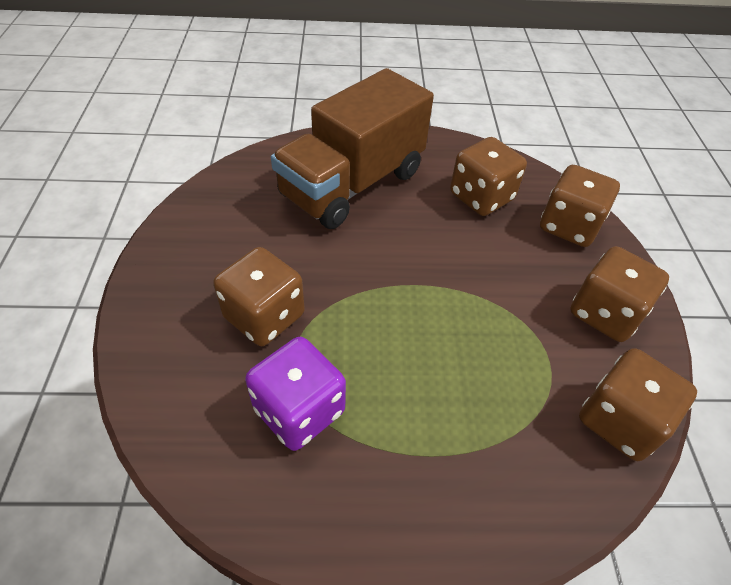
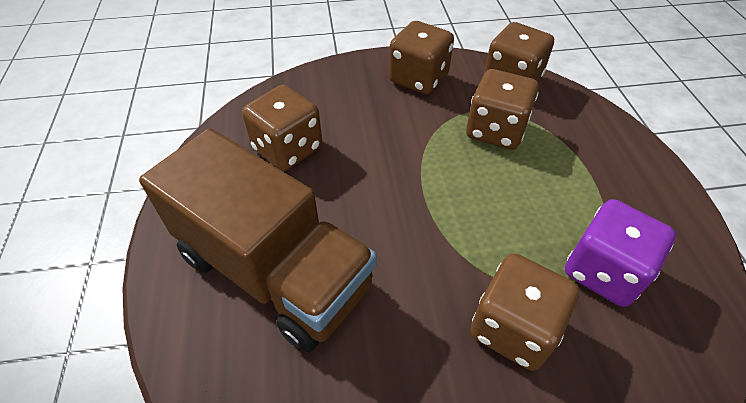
camera: 95 degrees left, 0 degrees up
(569, 226) = (322, 91): brown dice -> brown dice (495, 130)

